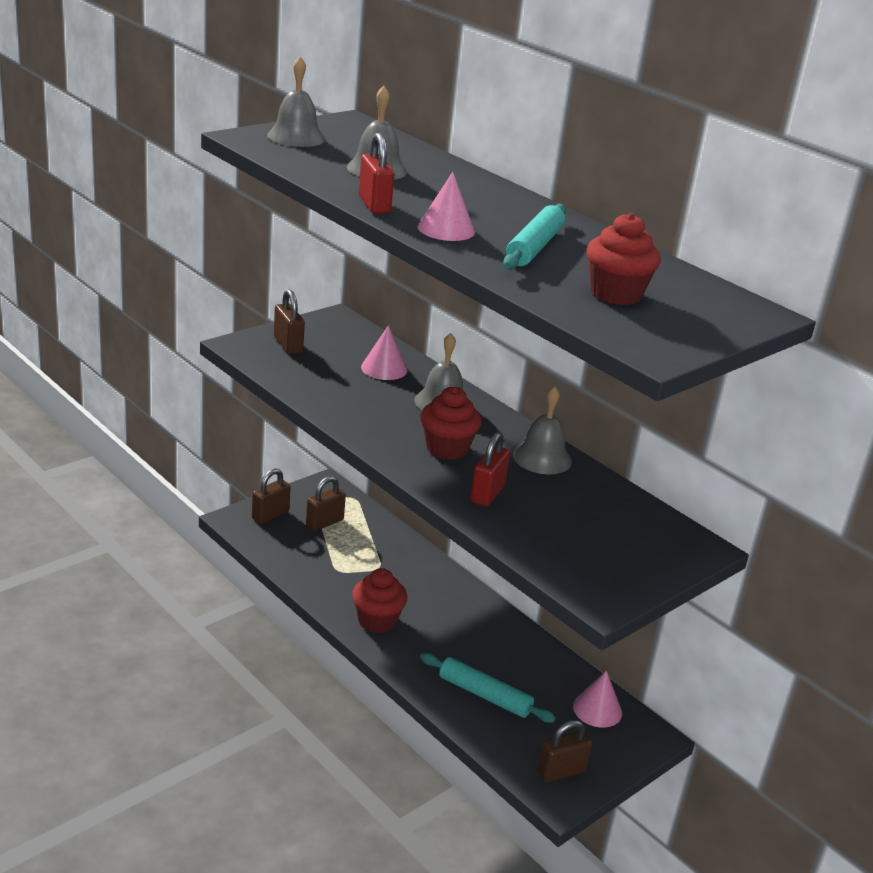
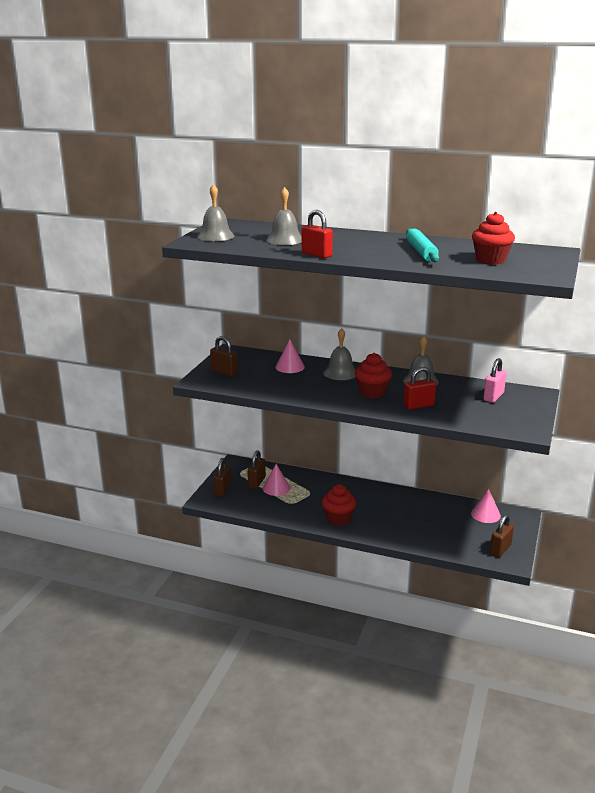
camera: 25 degrees left, 5 degrees down
(446, 229) = (369, 255): pink cone -> pink cone (276, 488)
(484, 695) = (428, 531): turquoise rolling pin -> none
(487, 494) = (419, 405): red padlock -> red padlock turned 75 degrees clockwise
(621, 525) = (493, 397): none -> pink padlock

